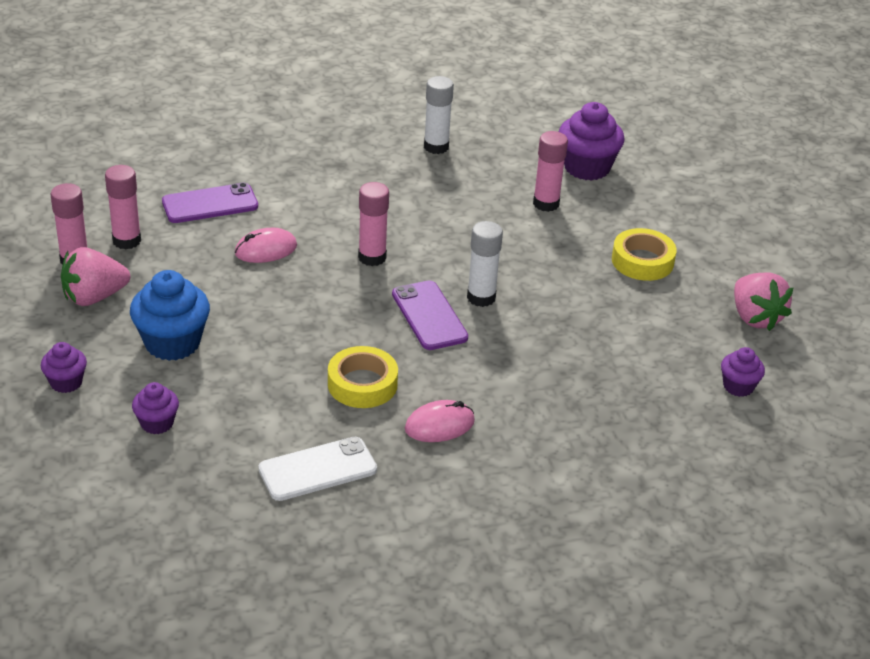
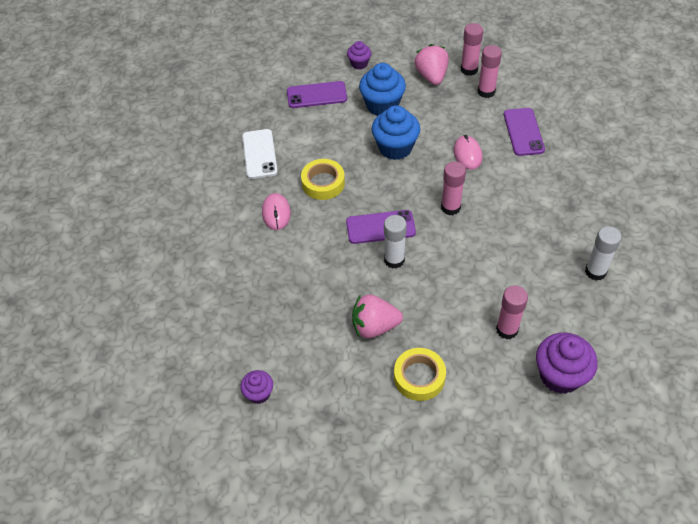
camera: 110 degrees right, 15 degrees up
(157, 423) = (316, 95): purple cupcake -> purple phone
(268, 319) = (395, 148): none -> blue cupcake
(755, 318) = (332, 437): pink strawberry -> pink strawberry (374, 326)

